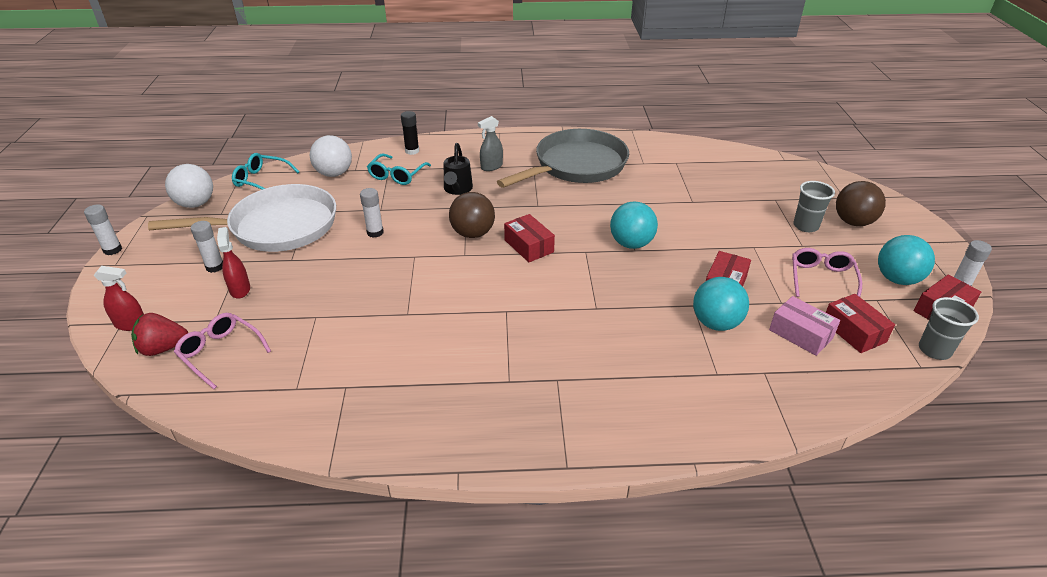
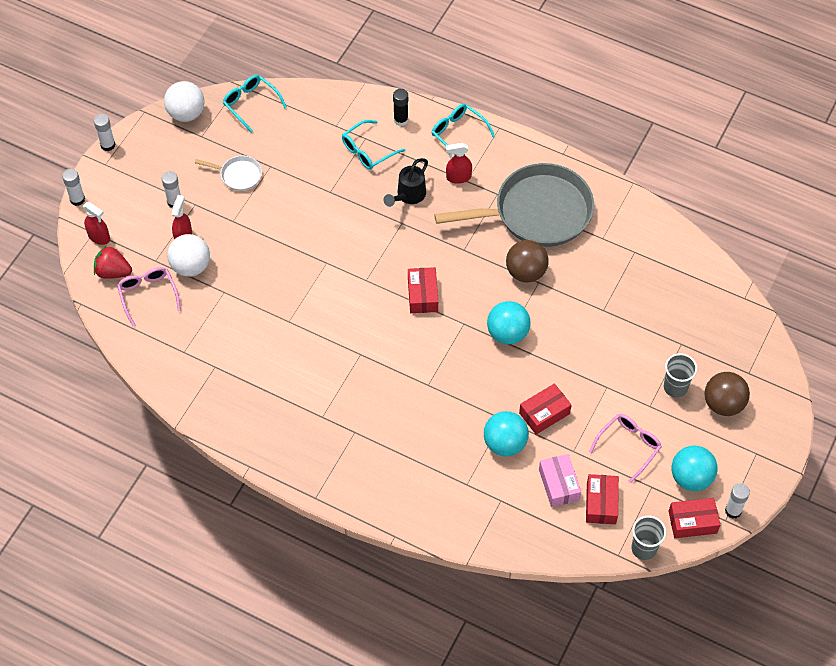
camera: 30 degrees right, 20 degrees up
(277, 227) = (238, 175): white pan -> white pan, size x0.43
(334, 173) = (315, 123): white ball -> white ball (191, 266)
(375, 232) = (311, 219): white glue stick -> white glue stick (77, 199)
(468, 144) = (458, 133): none -> turquoise glasses
(473, 233) = (387, 258): brown ball -> brown ball (526, 272)
(491, 166) = (458, 177): grey spray bottle -> red spray bottle

